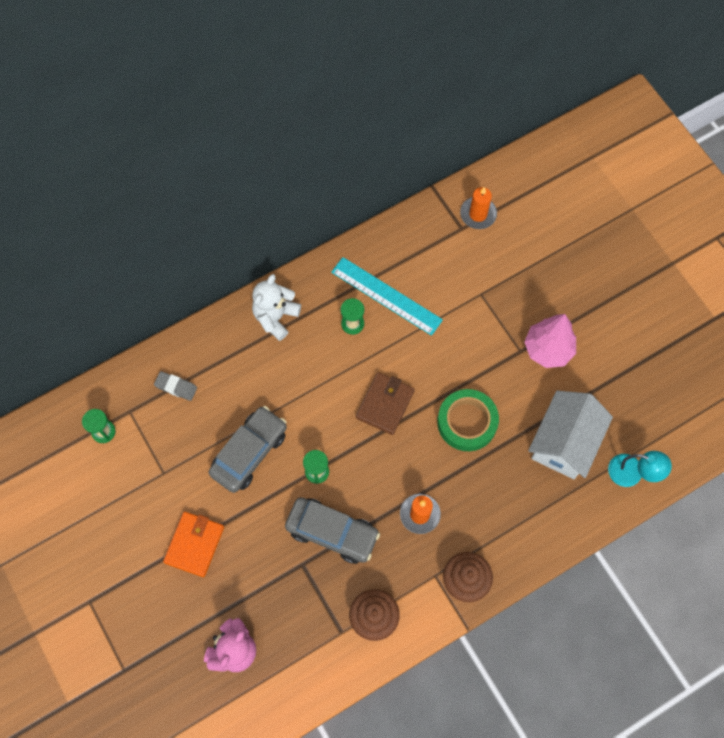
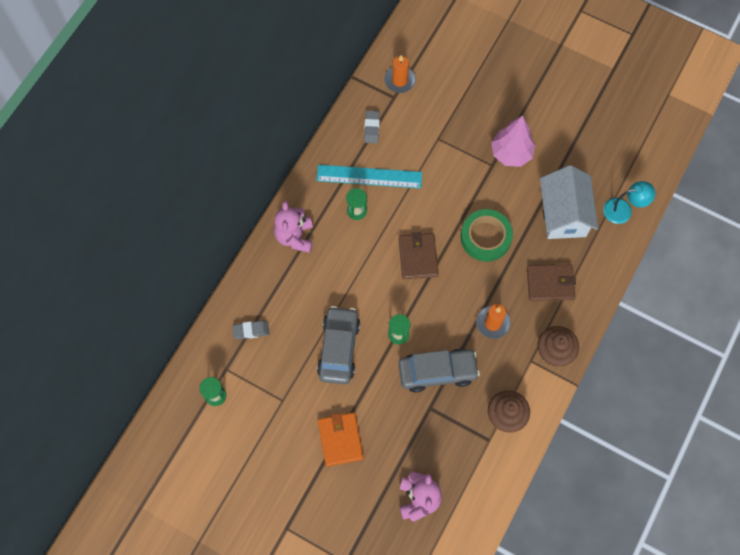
camera: 30 degrees left, 0 degrees up
(275, 317) = (295, 237): white teddy bear -> pink teddy bear
(419, 248) = (371, 128): none -> grey eraser
(505, 507) = (550, 283): none -> brown wallet

